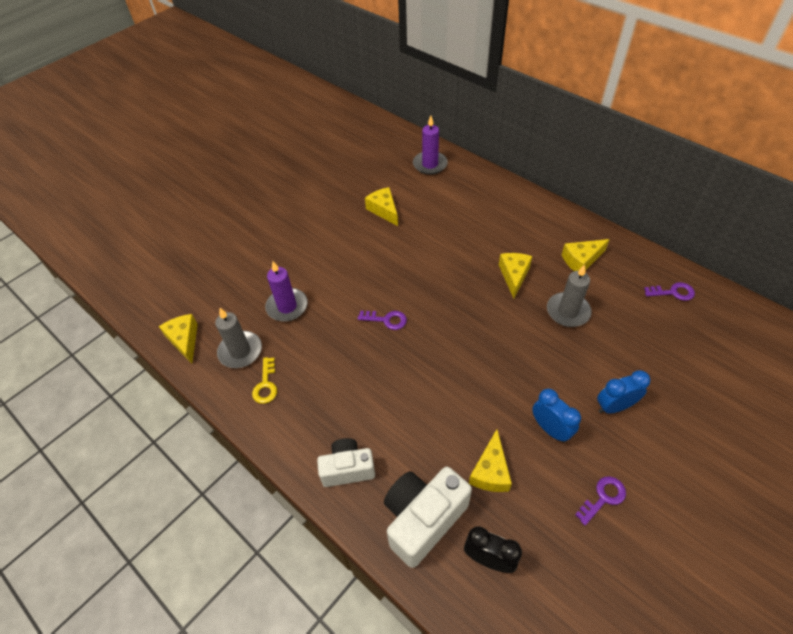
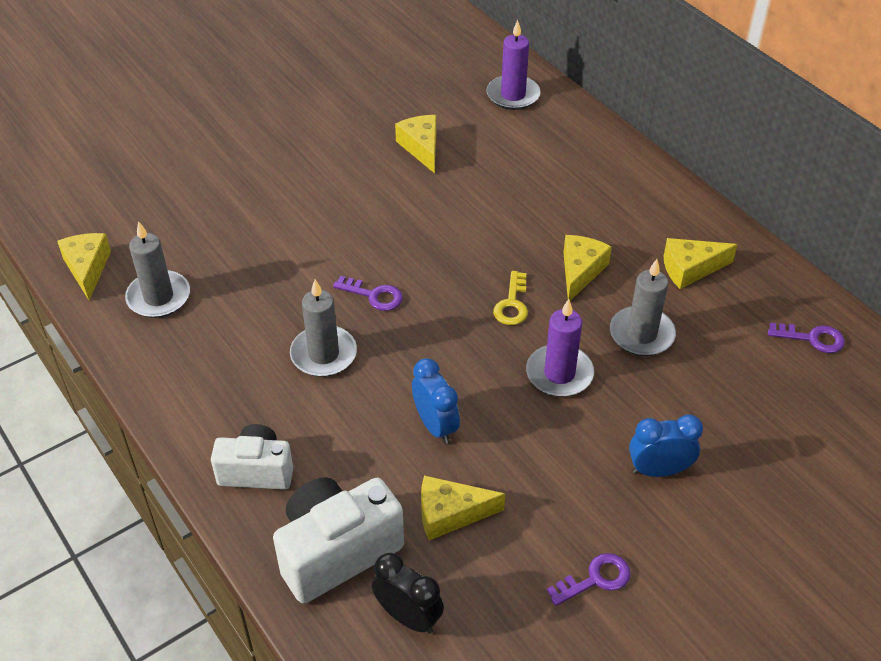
camera: 10 degrees right, 5 degrees down
(266, 385) = (180, 346): yellow key -> yellow key (512, 304)
(287, 306) = (240, 252): purple candle -> purple candle (559, 374)
(366, 370) = (323, 354): none -> grey candle
(490, 471) = (450, 514): yellow cheese -> yellow cheese turned 60 degrees clockwise
(550, 429) = (555, 480): blue clock -> blue clock (435, 426)

